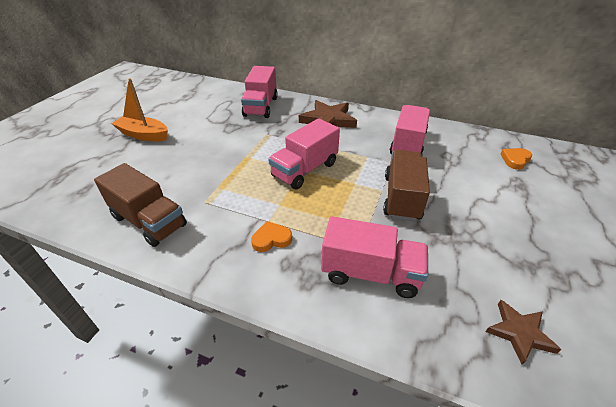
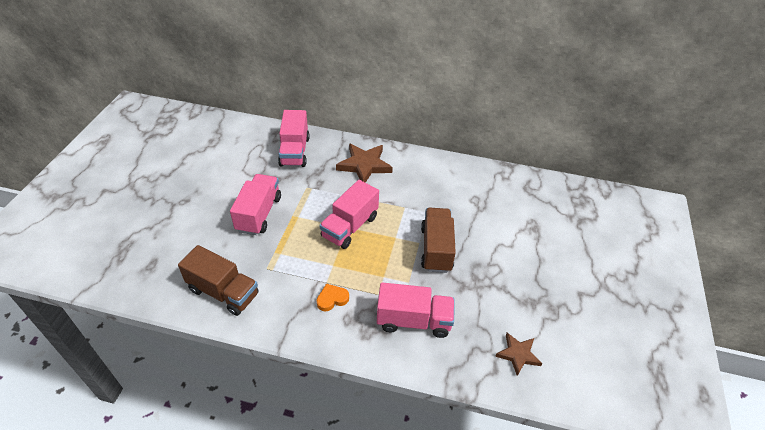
camera: 10 degrees left, 5 degrees up
(144, 135) = (185, 197): orange boat -> none
(408, 144) = (440, 190): pink truck -> pink truck (259, 214)
(515, 160) = (533, 201): orange heart -> none

